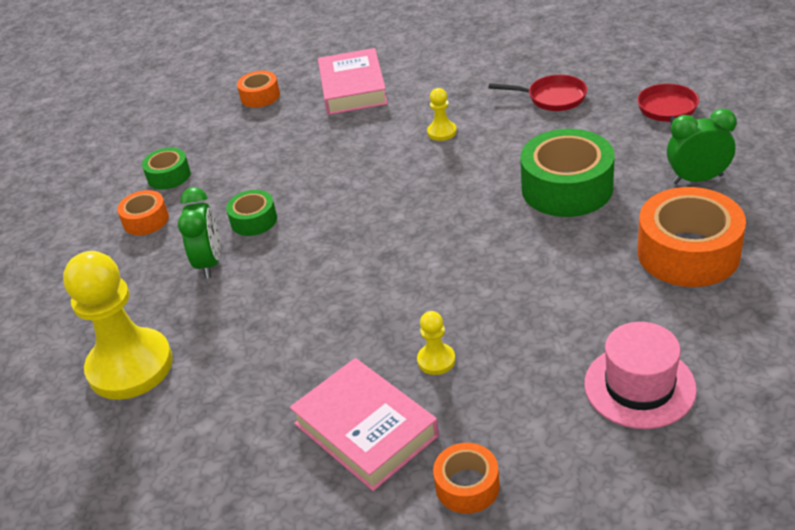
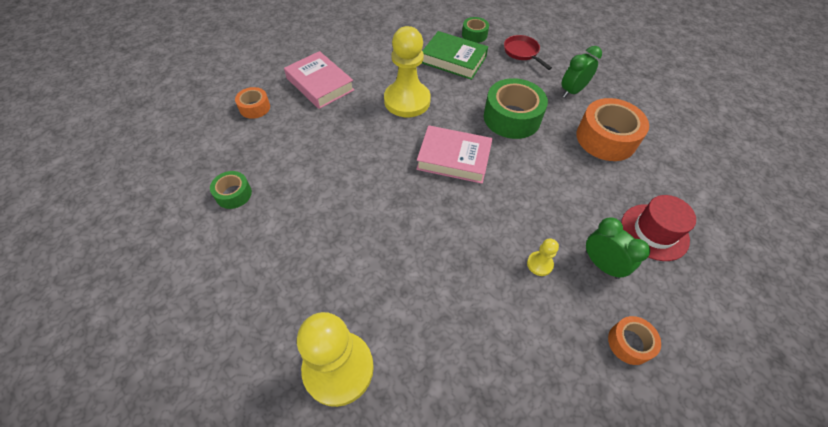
camera: 40 degrees left, 15 degrees up
(146, 220) = (245, 238): orange tape -> none
(209, 263) = (328, 254): green clock -> green clock (601, 264)
(254, 220) = (333, 208): green tape -> green tape (474, 35)
(365, 430) = (541, 335): pink book -> pink book (454, 158)
(442, 132) = (407, 101): yellow pawn -> yellow pawn, size x2.34
(552, 98) = (453, 60): red pan -> green book
(639, 386) = (654, 232): pink hat -> red hat

